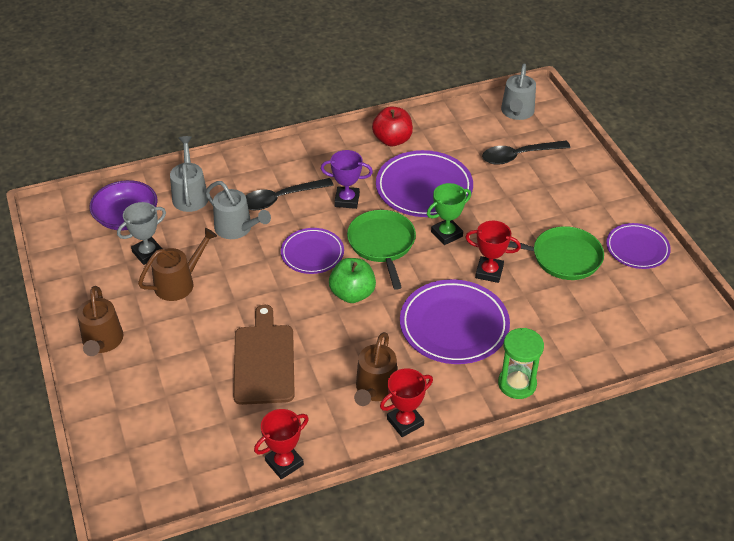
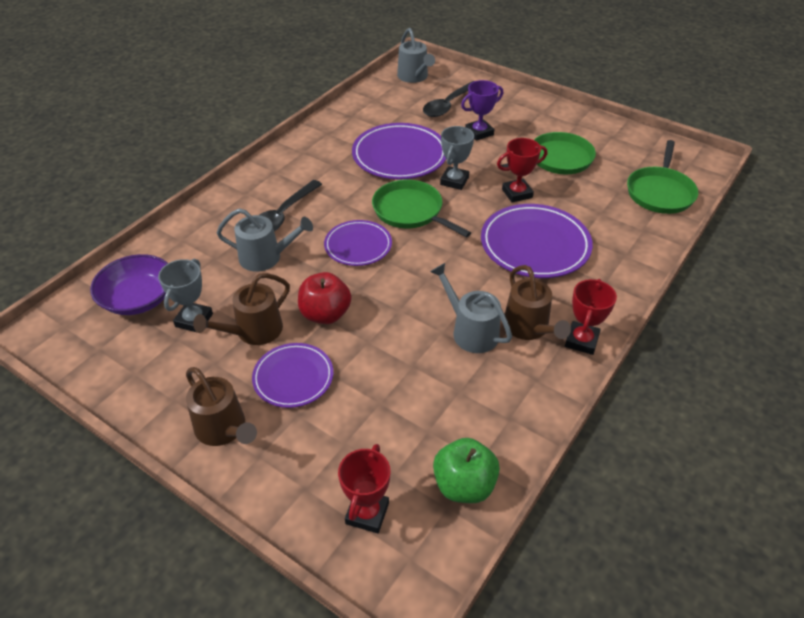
camera: 35 degrees left, 0 degrees up
(179, 283) = (254, 331): brown watering can -> brown watering can turned 150 degrees counterclockwise
(190, 195) = (189, 250): grey watering can -> grey watering can (471, 331)
(264, 360) = (407, 357): brown cutting board -> none
(284, 463) = (521, 437): red trophy -> red trophy (367, 513)
(347, 200) = (344, 191): purple trophy -> purple trophy (479, 132)
(352, 294) = (427, 261): green apple -> green apple (464, 485)
(392, 140) = (336, 132): red apple -> red apple (325, 314)
(446, 234) = (454, 181): green trophy -> grey trophy
(517, 384) = (629, 264): green hourglass -> none
(625, 336) = (660, 192): none -> green pan
(637, 249) = (599, 131): purple plate -> purple plate (293, 377)

